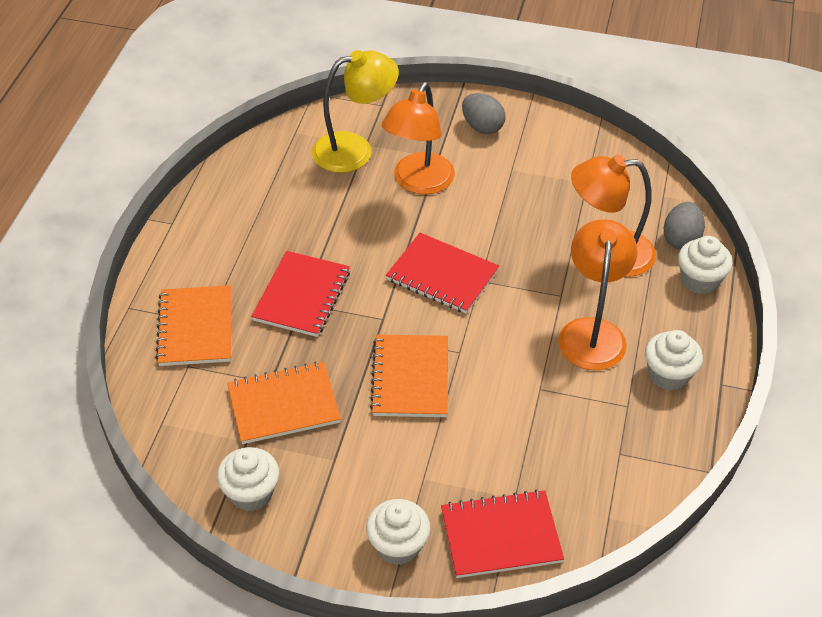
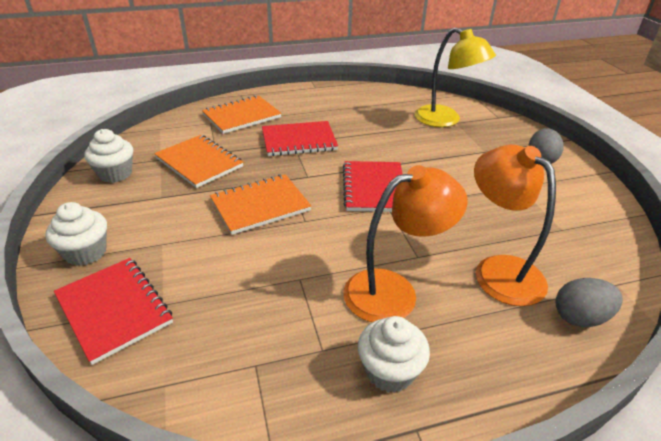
camera: 60 degrees right, 10 degrees down
(418, 183) = (449, 151): orange lamp -> none
(700, 280) = (544, 353): white cupcake -> none

